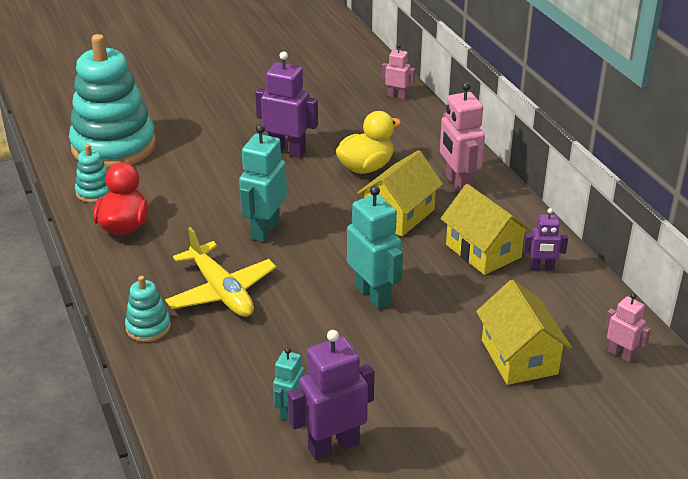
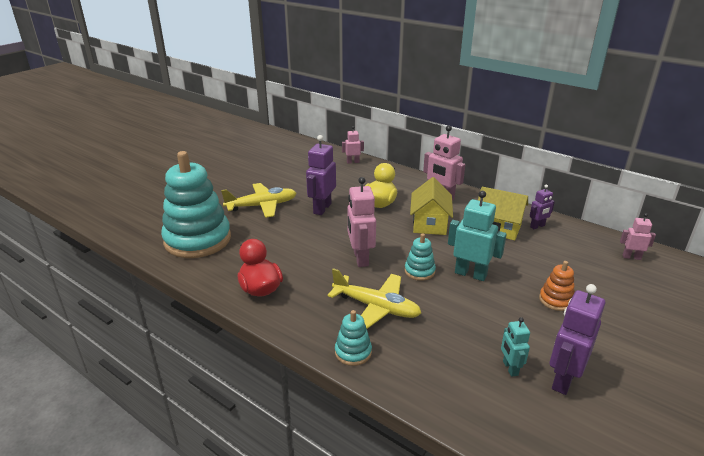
camera: 30 degrees left, 5 degrees down
(95, 192) = (214, 273): turquoise stacking toy -> turquoise stacking toy (419, 271)
(221, 125) = (262, 206): none -> yellow plane
(265, 229) = (360, 258): turquoise robot -> pink robot
(287, 151) = (322, 208): purple robot -> purple robot turned 60 degrees counterclockwise
(439, 365) = (556, 300): none -> orange stacking toy
(519, 357) = (588, 278): yellow house -> none

